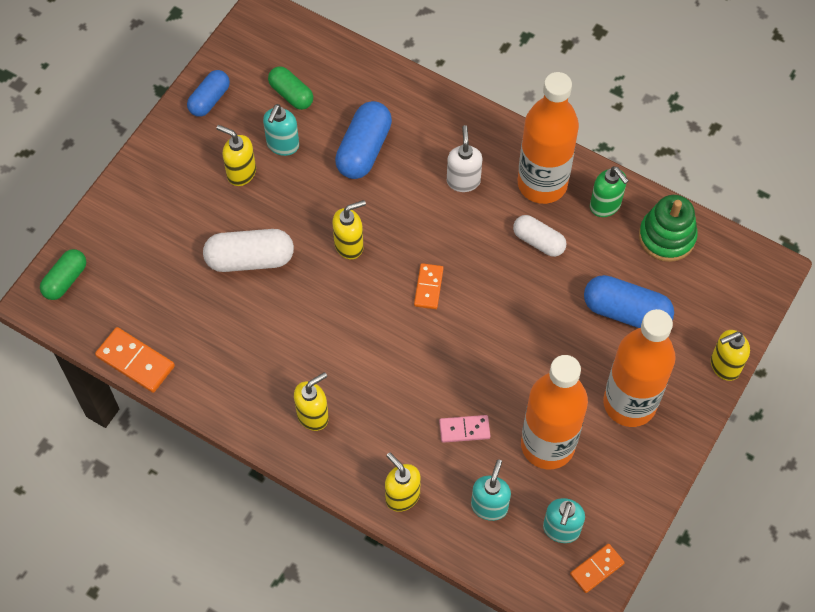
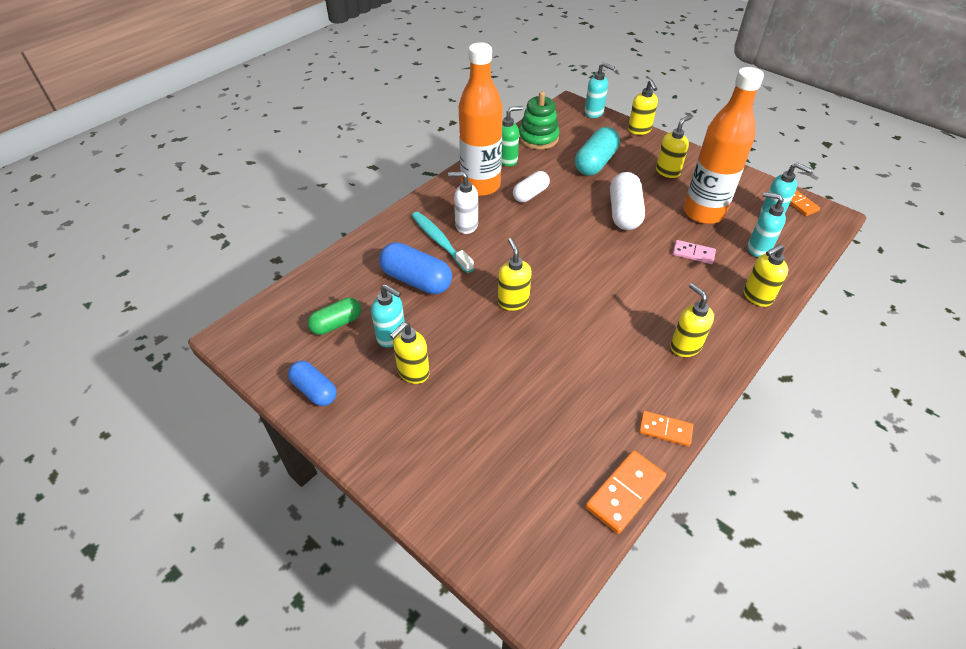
camera: 80 degrees left, 15 degrees down
(65, 280) = (511, 562): green capsule -> none
(250, 259) = (514, 376): white capsule -> white capsule (624, 213)
(428, 287) = (562, 257): orange domino -> orange domino (665, 430)
(429, 160) = (440, 242): none -> turquoise toothbrush
(464, 429) = (693, 253): pink domino -> pink domino turned 75 degrees counterclockwise
(626, 312) = (595, 163): blue capsule -> turquoise capsule
(629, 403) = (668, 171): orange bottle -> yellow soap dispenser
(754, 303) = (594, 113): none -> turquoise soap dispenser

